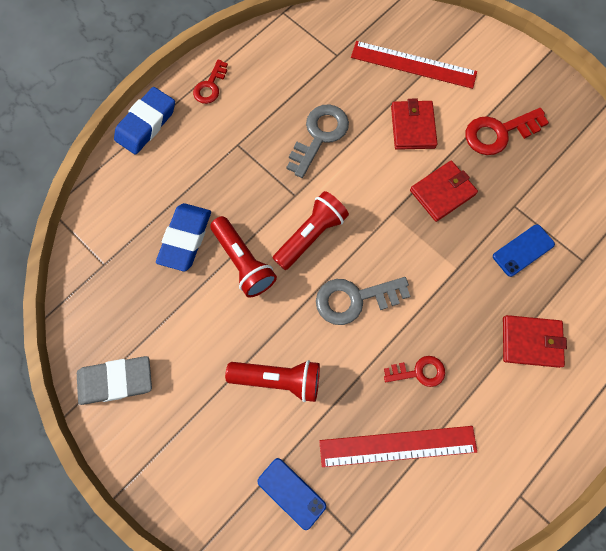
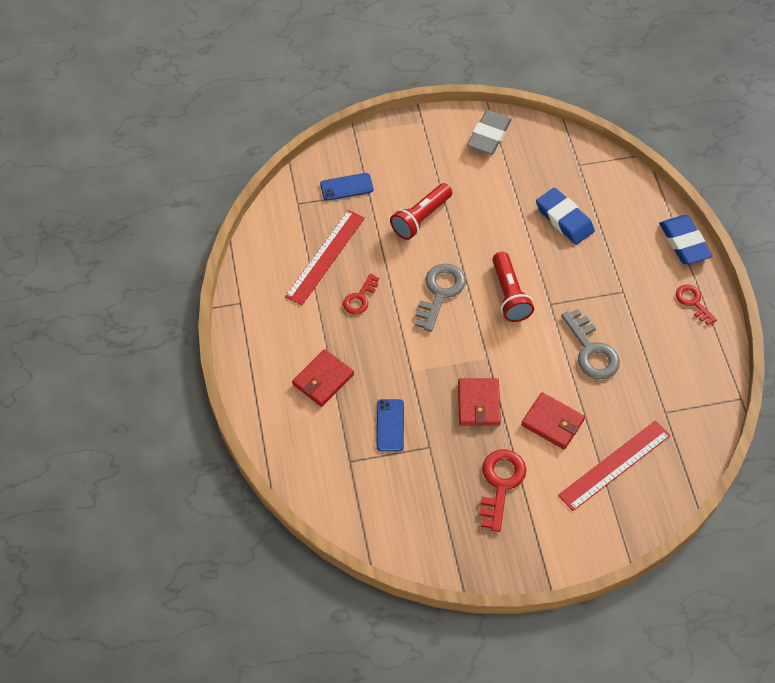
camera: 125 degrees right, 15 degrees down
(243, 262) = (519, 243): red flashlight -> none

